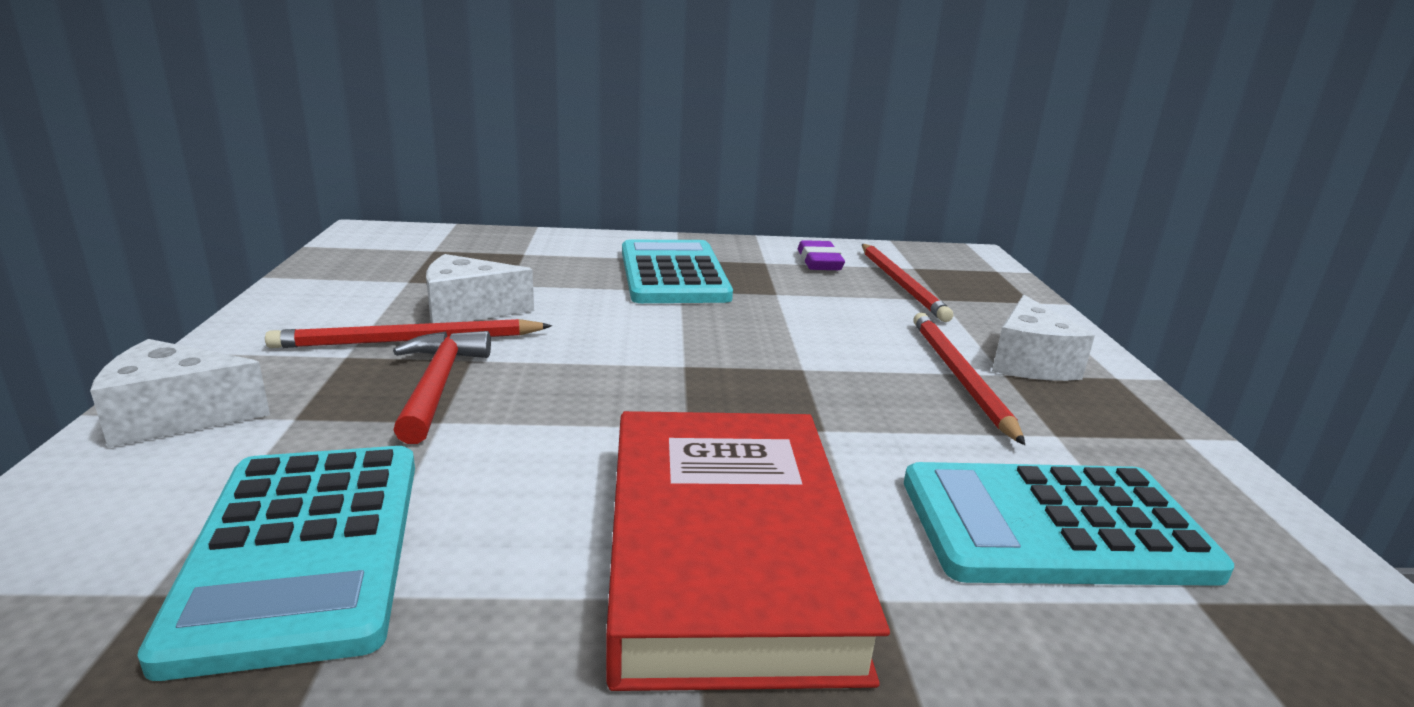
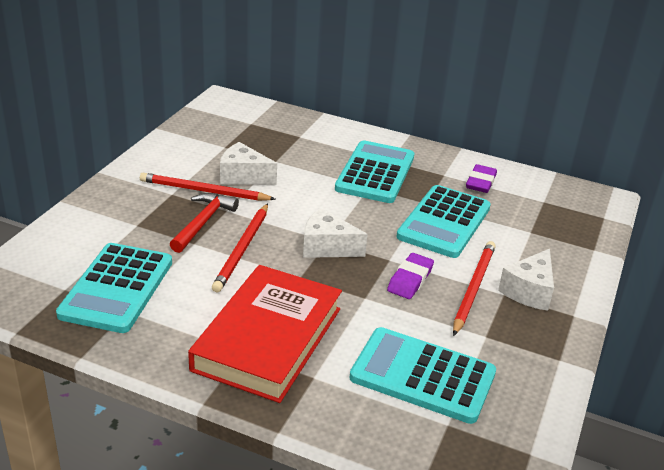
camera: 25 degrees right, 10 degrees up
(176, 417) = (93, 212): white cheese -> white cheese (327, 247)
(825, 309) = (444, 222): none -> turquoise calculator
(863, 387) = (410, 280): none -> purple eraser
(901, 284) = (516, 214): red pencil -> red pencil (242, 249)

